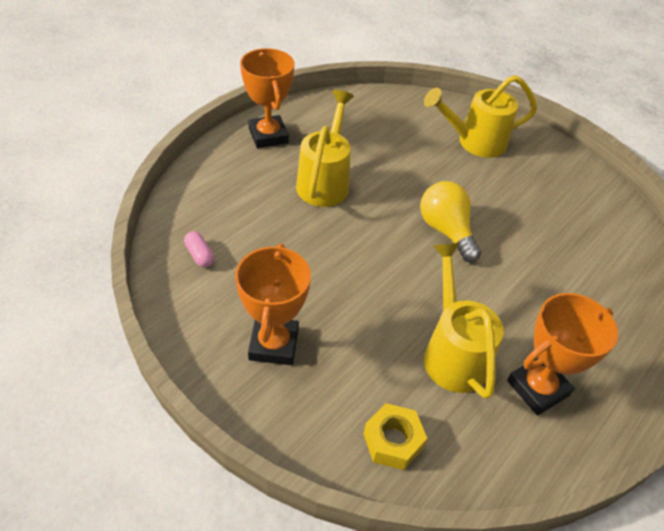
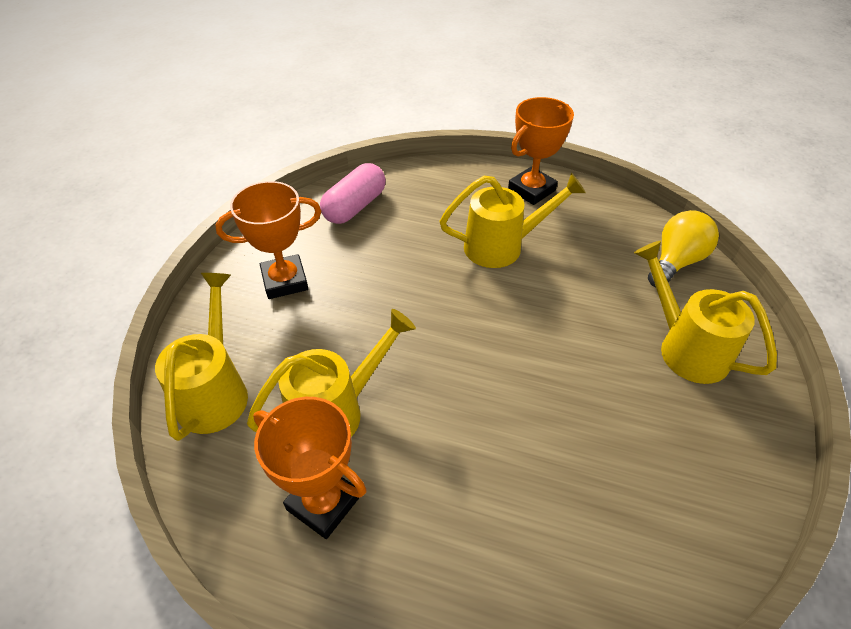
camera: 70 degrees right, 0 degrees up
(199, 255) = (355, 206): pink capsule -> pink capsule, size x2.03
(393, 441) = (215, 391): yellow nut -> yellow watering can
(446, 231) = (506, 360): yellow light bulb -> yellow light bulb (675, 262)

